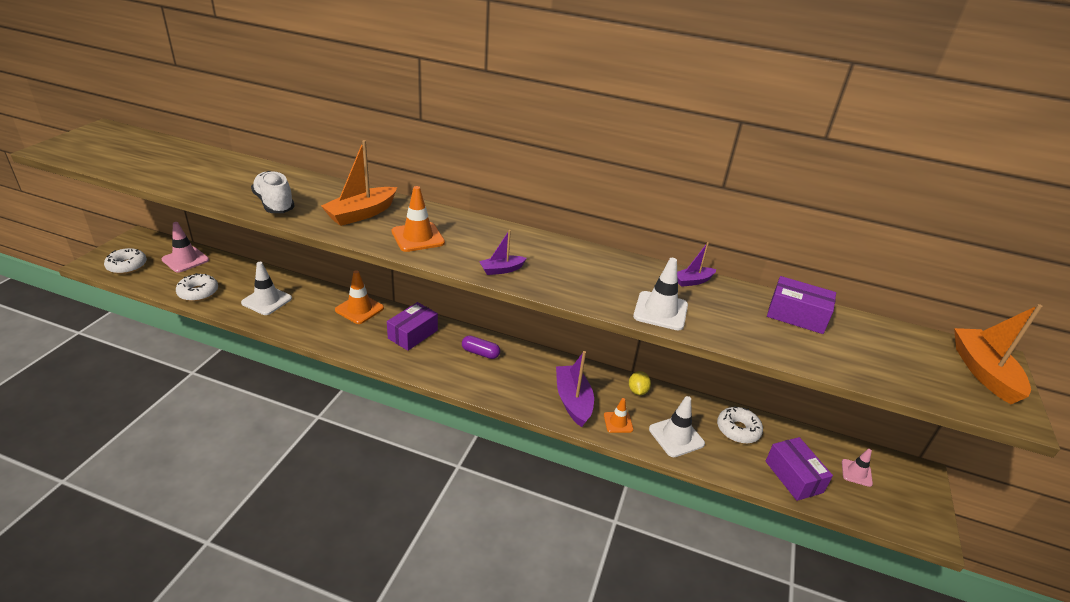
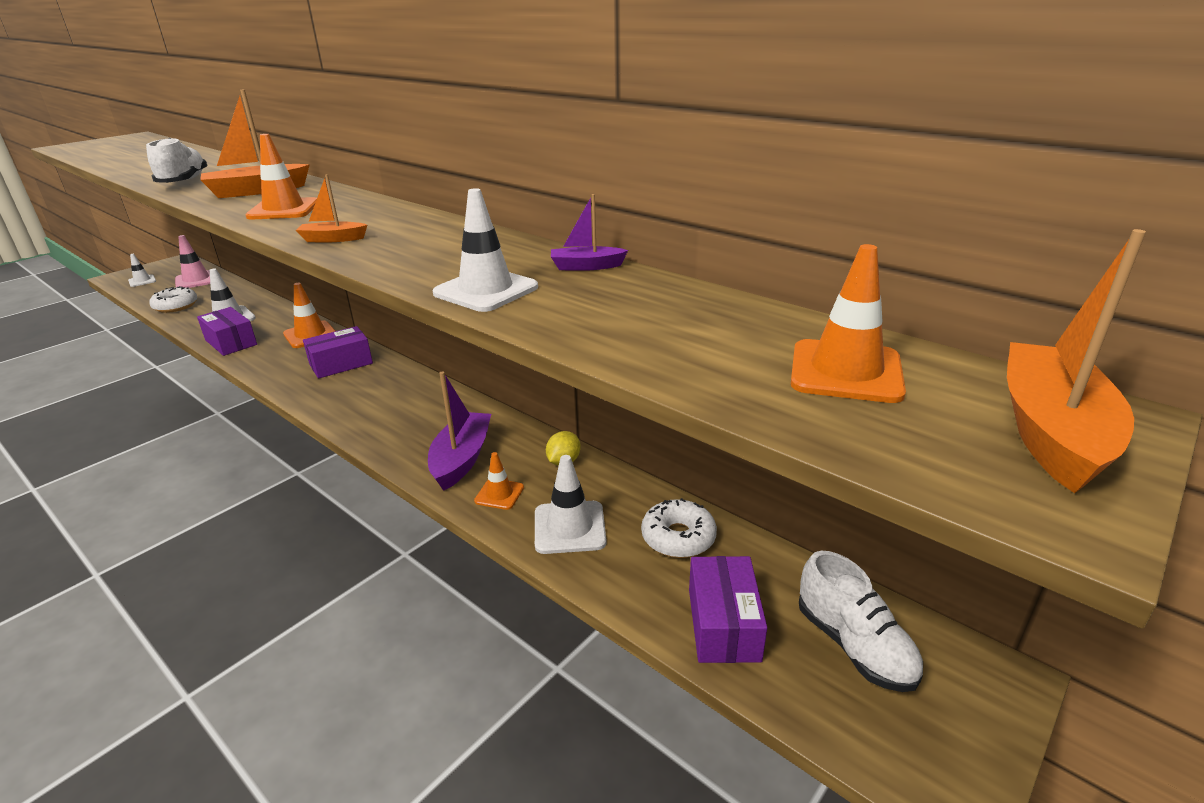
camera: 25 degrees right, 5 degrees down
(127, 266) = (142, 281): white donut -> white traffic cone
(480, 353) = (398, 391): purple capsule -> none
(501, 270) = (333, 239): purple boat -> orange boat
(796, 316) = (713, 315): purple box -> purple box (231, 342)
(856, 473) = (854, 645): pink traffic cone -> white shoe
(886, 349) = (846, 371): none -> orange traffic cone

